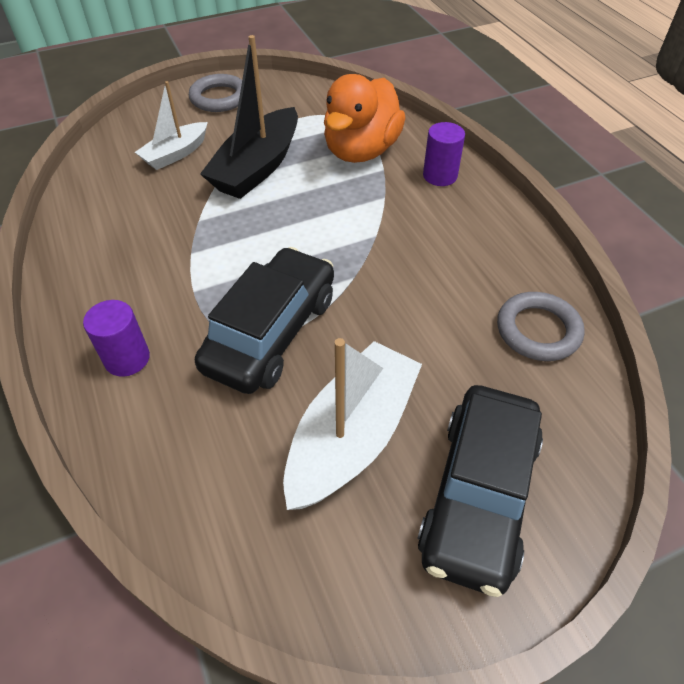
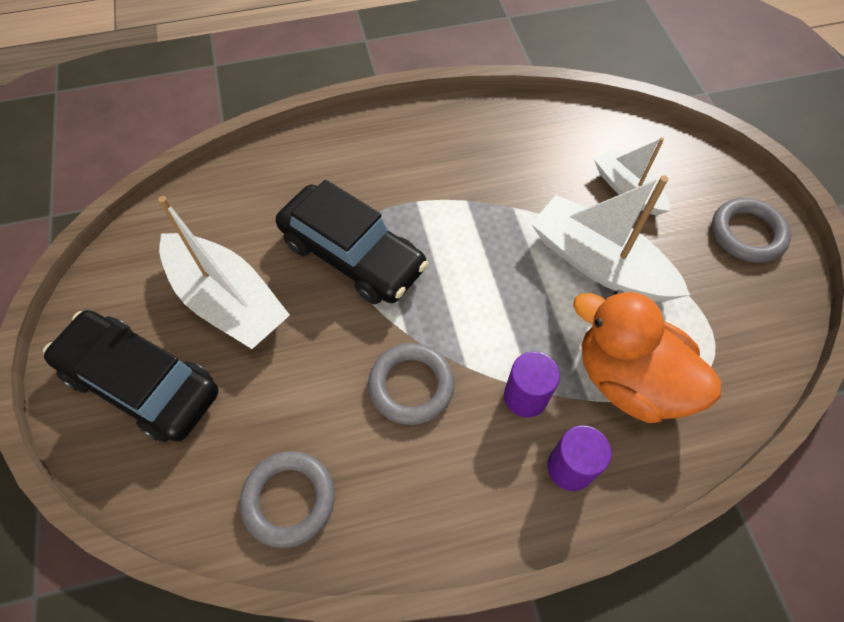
camera: 100 degrees right, 10 degrees up
(127, 358) = (352, 158): purple cylinder -> purple cylinder (525, 396)
(257, 167) = (599, 263): black boat -> white boat
(405, 267) = (411, 386): none -> grey ring

